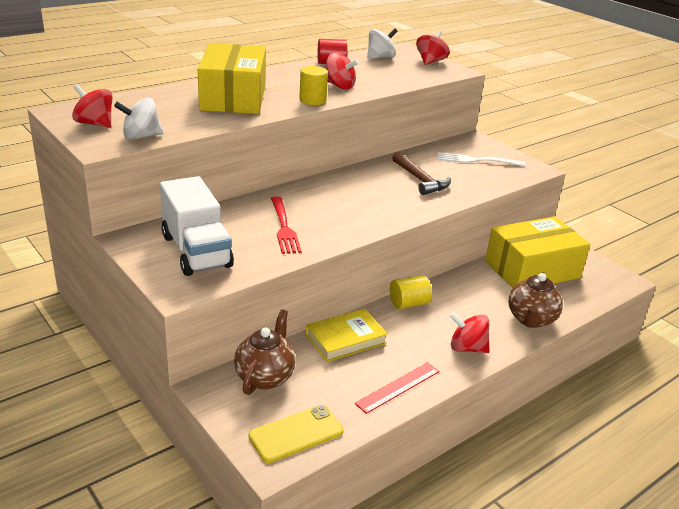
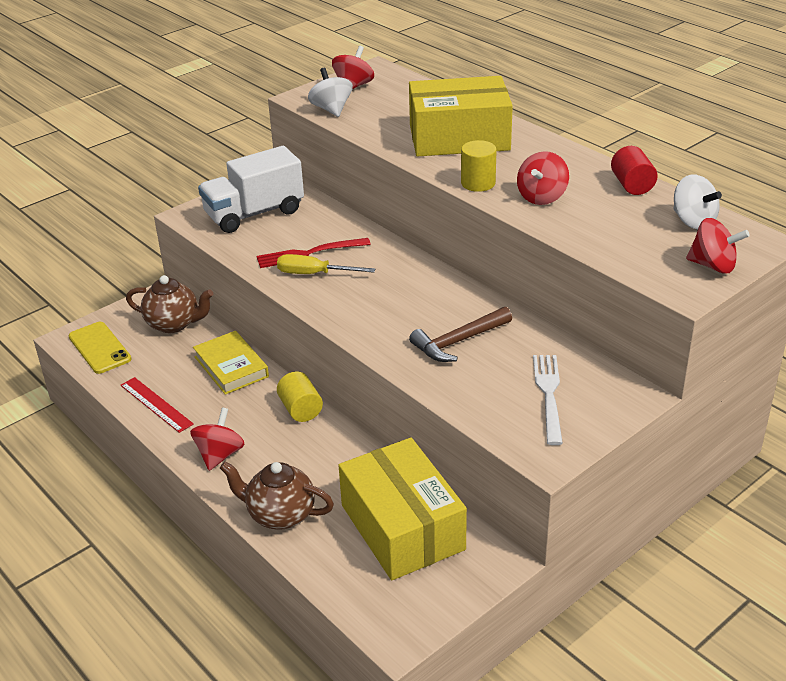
camera: 90 degrees right, 5 degrees up
(318, 227) = (314, 274): none -> yellow screwdriver

